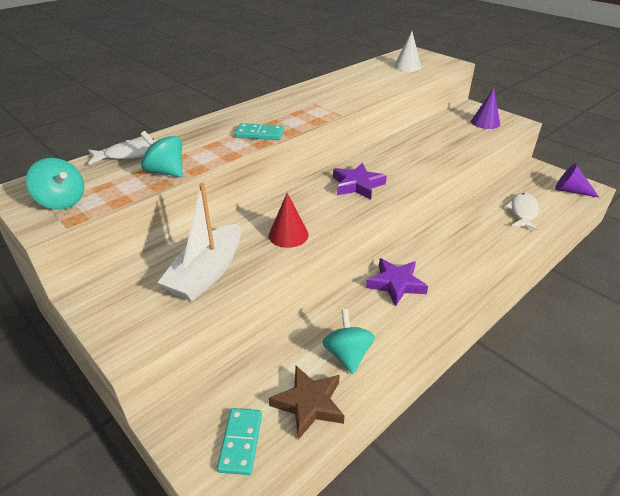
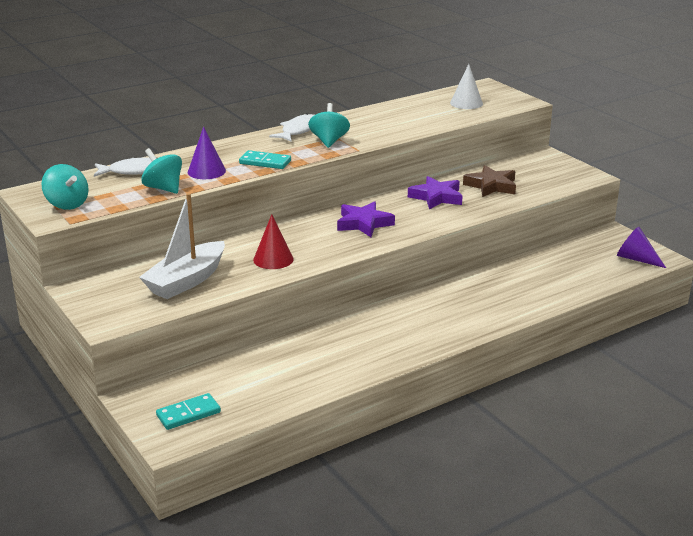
camera: 10 degrees right, 10 degrees down
(240, 442) = (188, 414): turquoise domino -> turquoise domino turned 45 degrees clockwise
(309, 404) = (257, 398): brown star -> brown star (491, 186)
(347, 354) = (306, 369): turquoise spinning top -> turquoise spinning top (329, 141)
(396, 284) = (381, 323): purple star -> purple star (436, 197)
(485, 122) = (549, 173): purple cone -> purple cone (206, 171)
(523, 212) = (562, 274): white fish -> white fish (298, 130)

